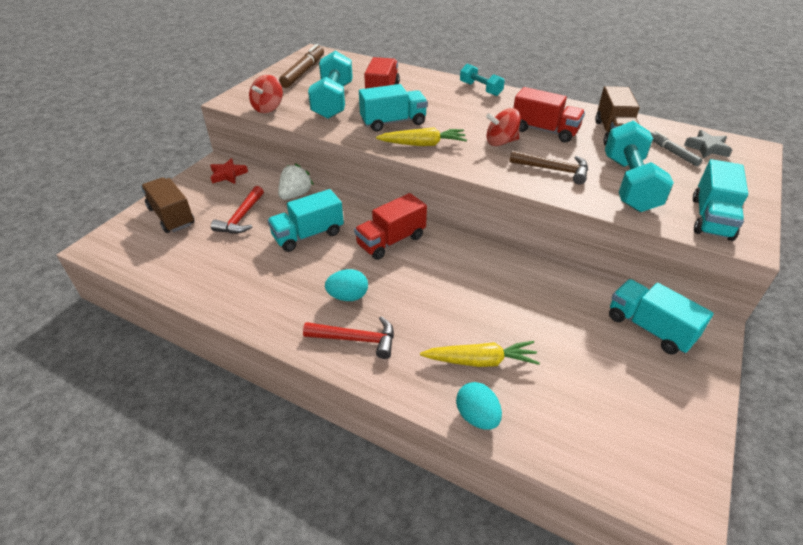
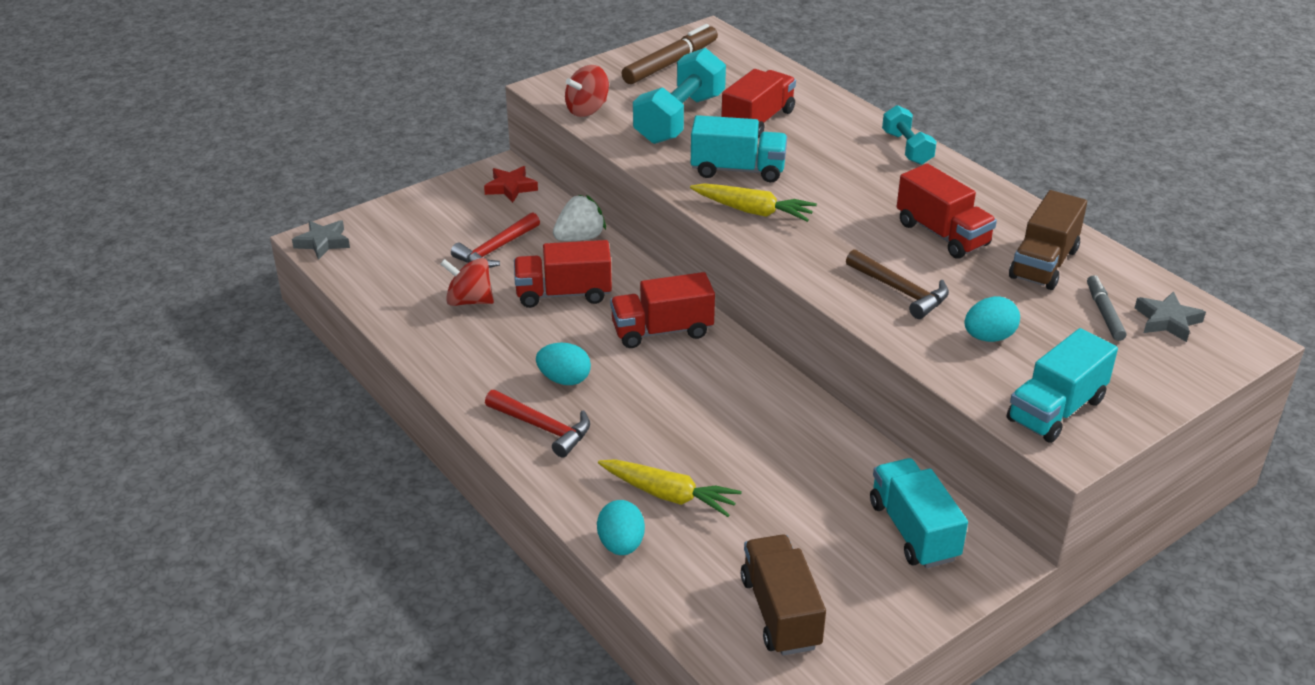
camera: 25 degrees right, 5 degrees down
(104, 247) = (323, 242): none -> grey star
(171, 216) = (415, 225): brown truck -> brown truck (780, 612)
(308, 235) = (563, 294): turquoise truck -> red truck
(501, 142) = (863, 235): red spinning top -> red spinning top (469, 301)
(629, 184) = (988, 337): turquoise dumbbell -> turquoise egg

